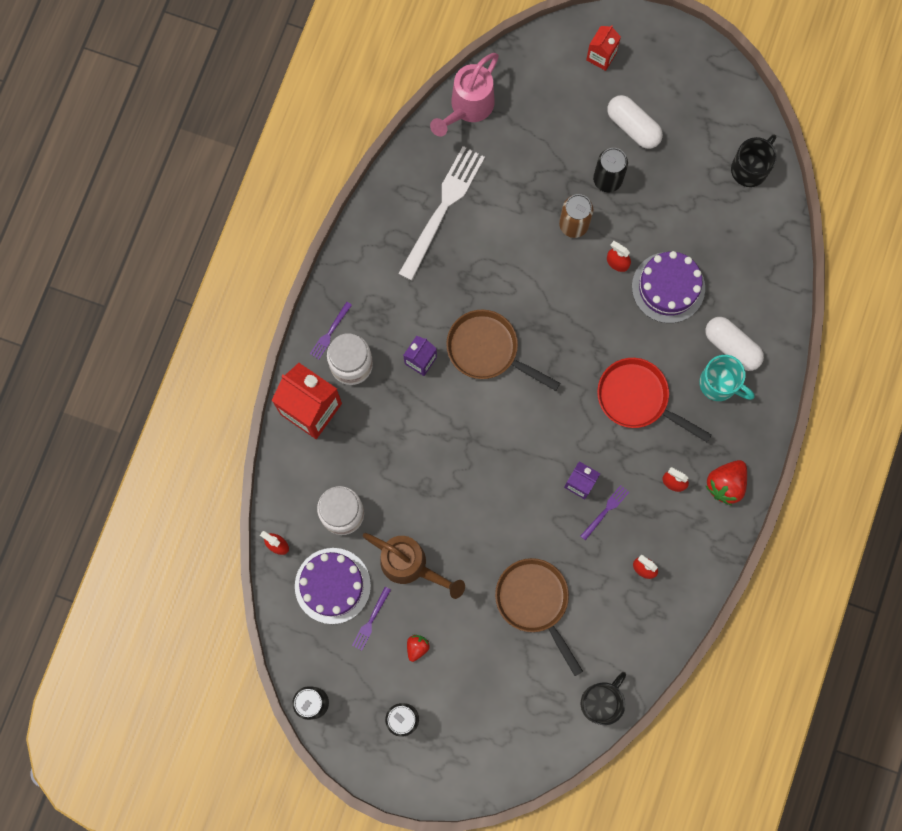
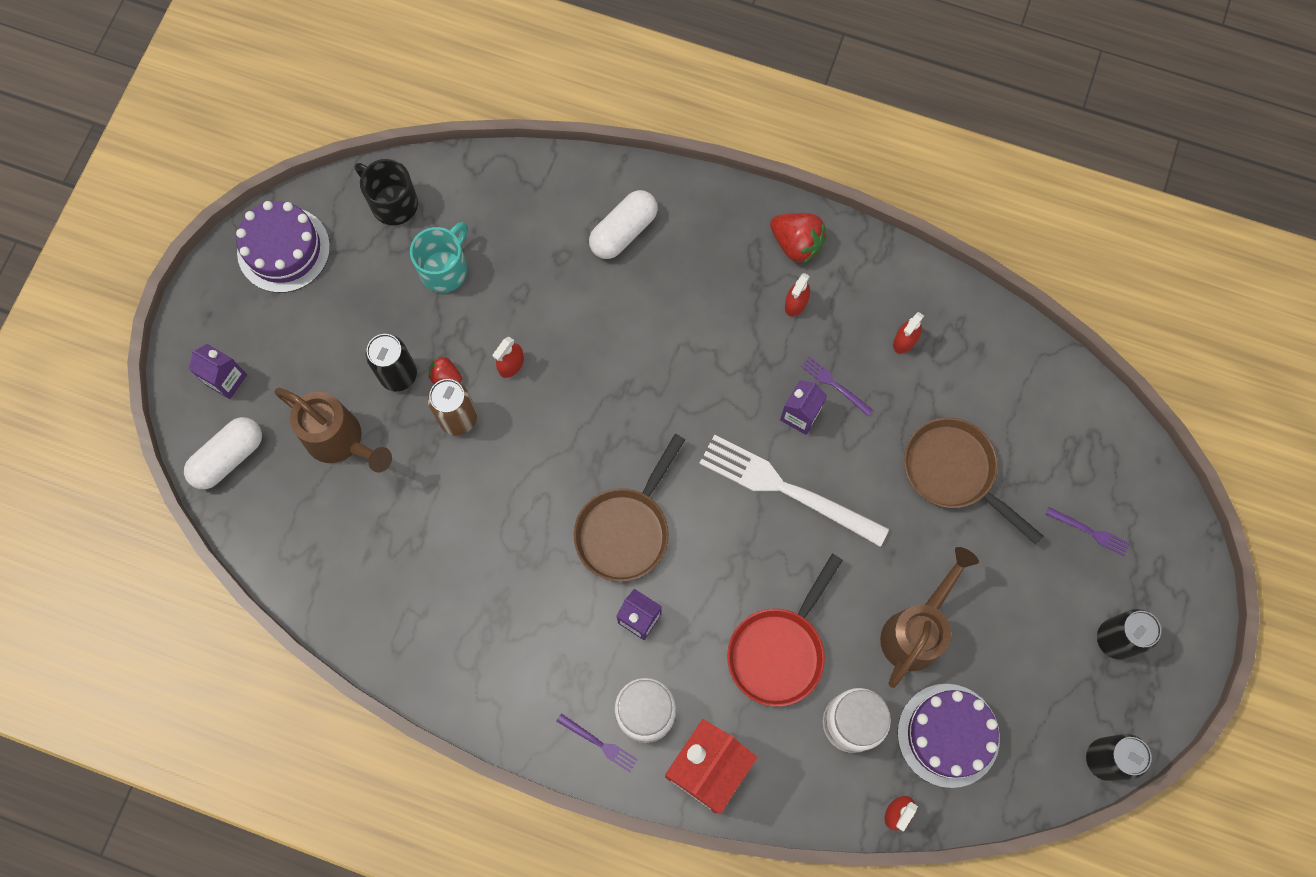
camera: 90 degrees left, 5 degrees down
(371, 620) = (991, 683): purple fork -> purple fork (1090, 532)
(417, 647) = (1022, 621): red strawberry -> red strawberry (446, 376)
(443, 209) = (428, 589): white fork -> white fork (786, 489)
(467, 108) = (286, 555): pink watering can -> none
(535, 602) = (954, 472): brown pan -> brown pan turned 75 degrees clockwise
(554, 142) = (342, 442): none -> brown watering can
(601, 56) = (226, 379): red carton -> purple carton
(601, 702) = (1072, 394): black mug -> none
(633, 127) = (328, 341): white capsule -> white capsule (228, 457)
(637, 398) = (690, 343): red pan -> red pan (779, 650)
(668, 287) = (545, 304): purple cake -> purple cake (283, 249)
(719, 384) = (671, 247): turquoise mug -> turquoise mug (445, 269)

